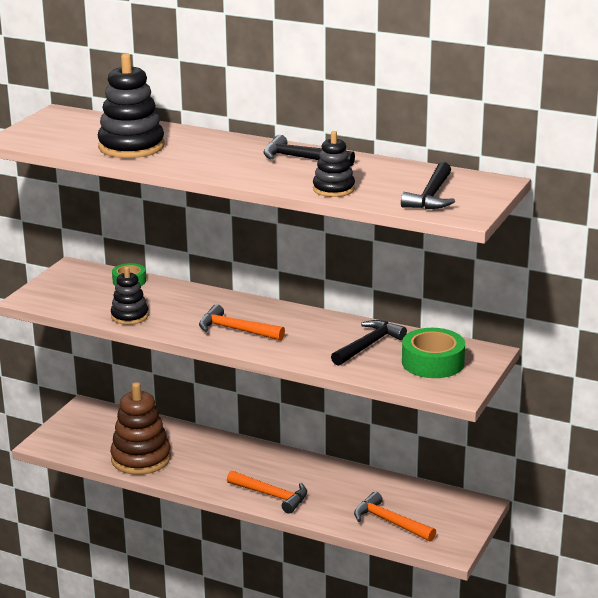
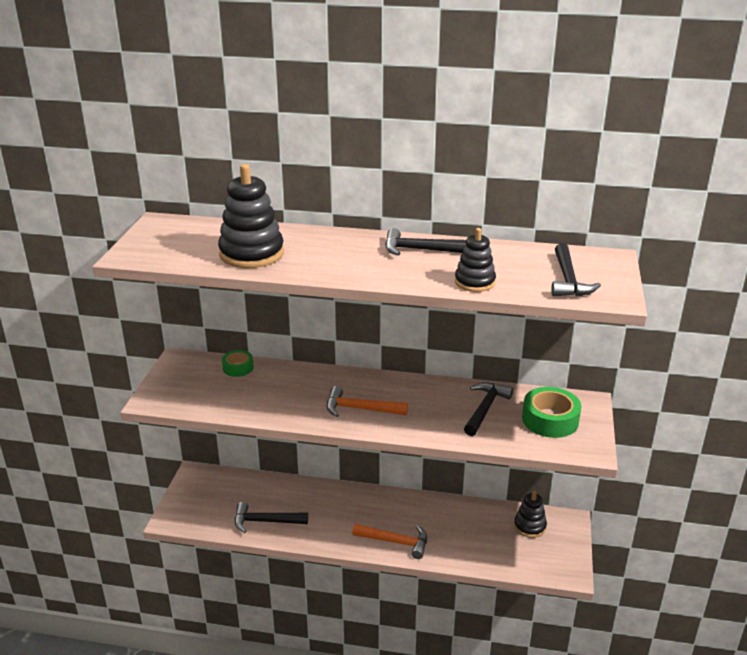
camera: 15 degrees left, 5 degrees up
(129, 316) = (255, 407): black stacking toy -> black stacking toy (530, 526)
(141, 459) = (265, 521): brown stacking toy -> black hammer
(389, 522) = (506, 552): orange hammer -> none

